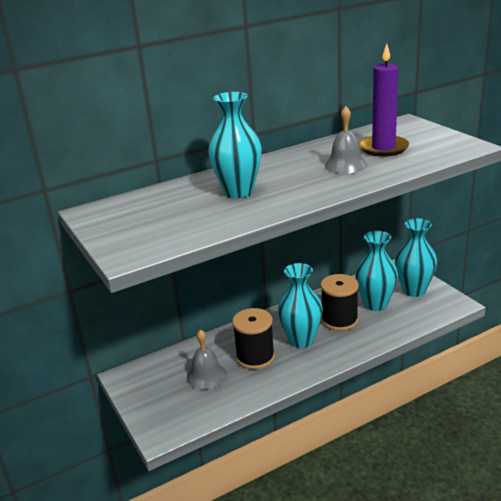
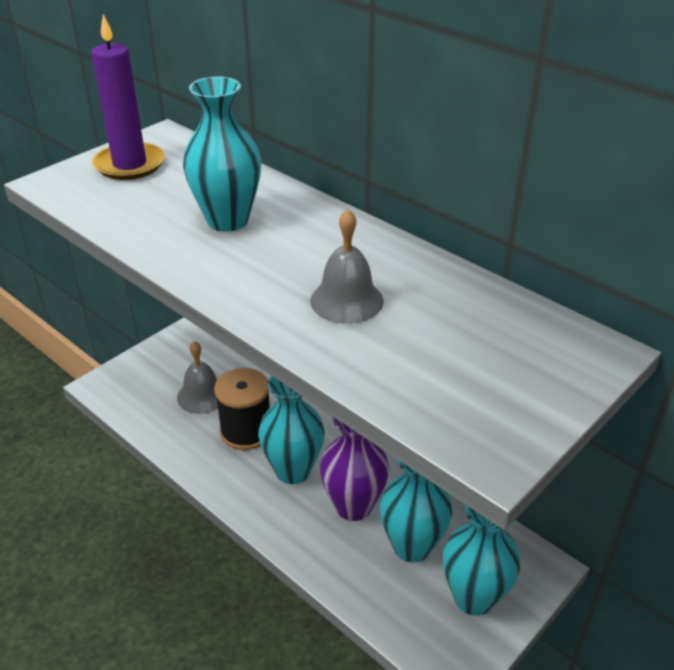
camera: 70 degrees right, 10 degrees up
(339, 320) = (353, 506): black spool -> purple vase
(383, 148) = (437, 334): purple candle -> purple candle (129, 165)

